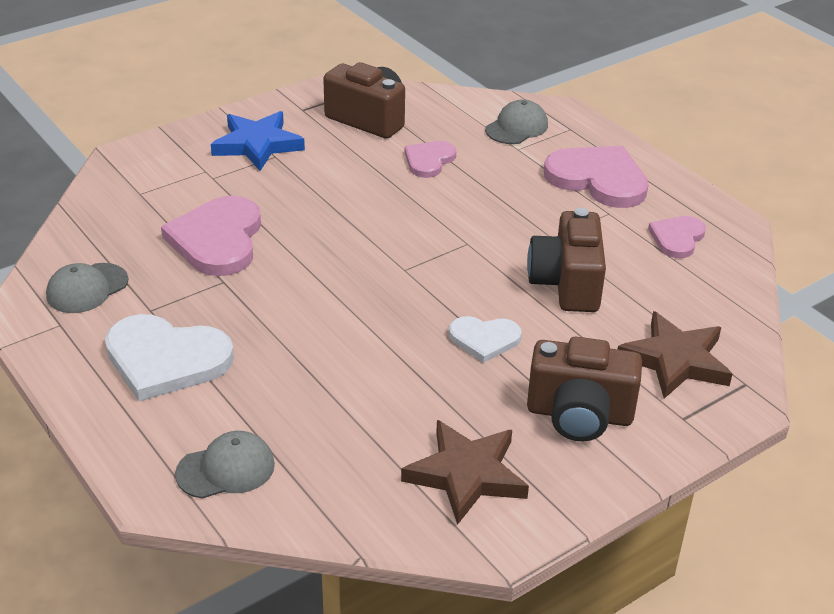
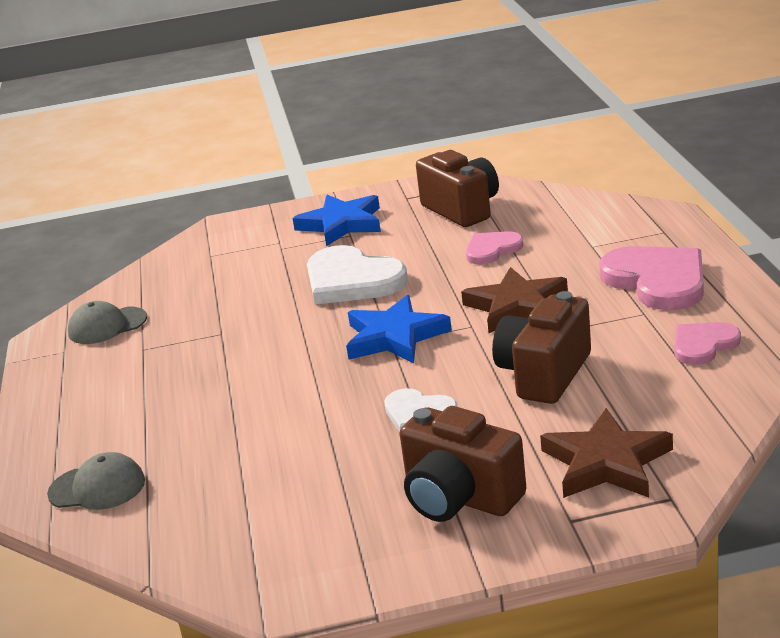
camera: 30 degrees right, 10 degrees down
(166, 359) = (122, 390): white heart -> white heart (352, 280)
(217, 240) = (244, 299): pink heart -> none
(404, 263) = (395, 337): none -> blue star
(466, 475) = (302, 532): brown star -> brown star (517, 306)
(517, 127) = (606, 226): grey cap -> none

